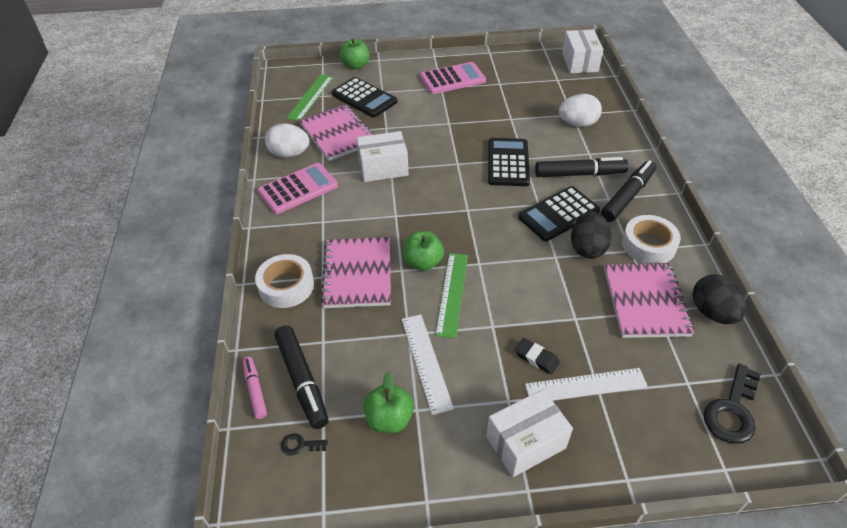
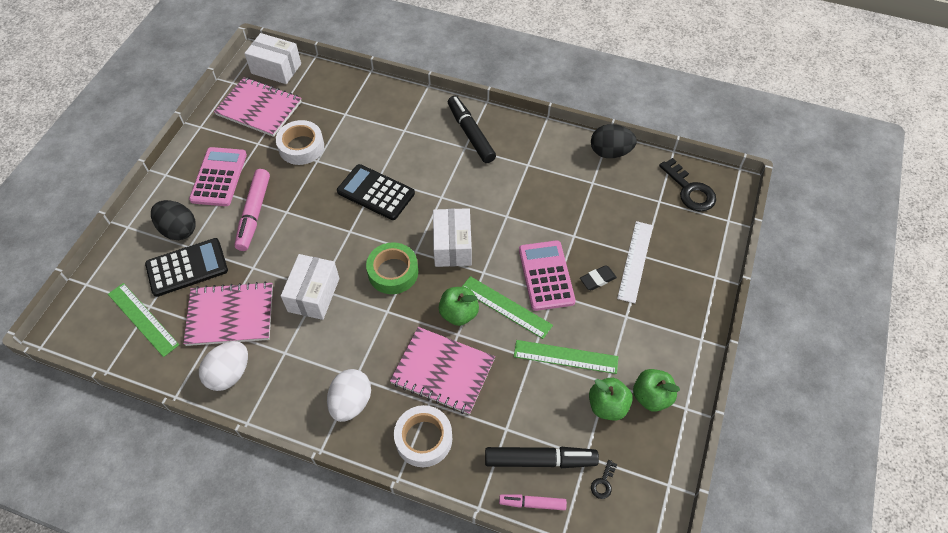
camera: 65 degrees left, 10 degrees up
(298, 189) = (292, 384): pink calculator -> pink calculator (546, 275)
(356, 66) = (120, 253): green apple -> green apple (651, 397)
(426, 362) = (565, 357): white ruler -> green ruler
(434, 108) = (254, 214): none -> pink marker
(436, 204) = (393, 272): none -> green tape
(525, 442) = (665, 322): white box -> white box (452, 246)
(559, 214) = (462, 189): black calculator -> none
(577, 123) = (361, 117): white egg -> white egg (351, 402)
(579, 174) = (424, 150): black marker -> none
(587, 248) = (509, 190): black egg -> black egg (178, 230)
(645, 301) = (581, 184): pink notebook -> pink notebook (259, 108)
(648, 245) = (529, 151): white tape -> white tape (301, 147)

